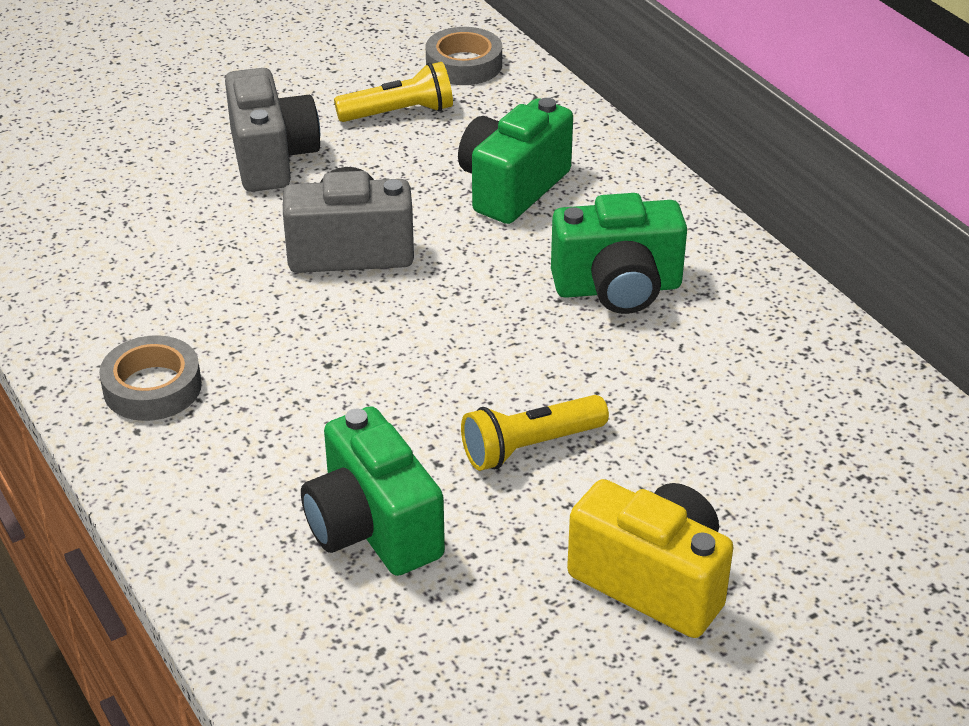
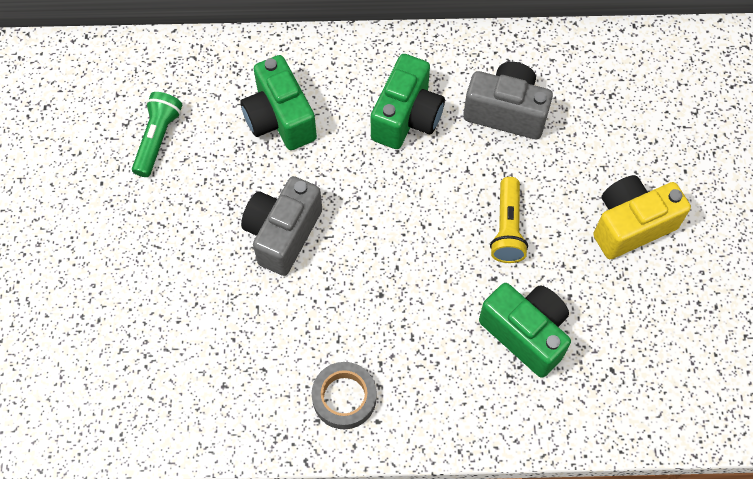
camera: 60 degrees left, 25 degrees up
(272, 158) = (156, 234): grey camera -> grey camera (506, 112)
(372, 528) = (526, 333): green camera -> green camera turned 135 degrees counterclockwise
(399, 113) = (158, 139): yellow flashlight -> green flashlight
(464, 64) = (130, 76): grey tape -> none

